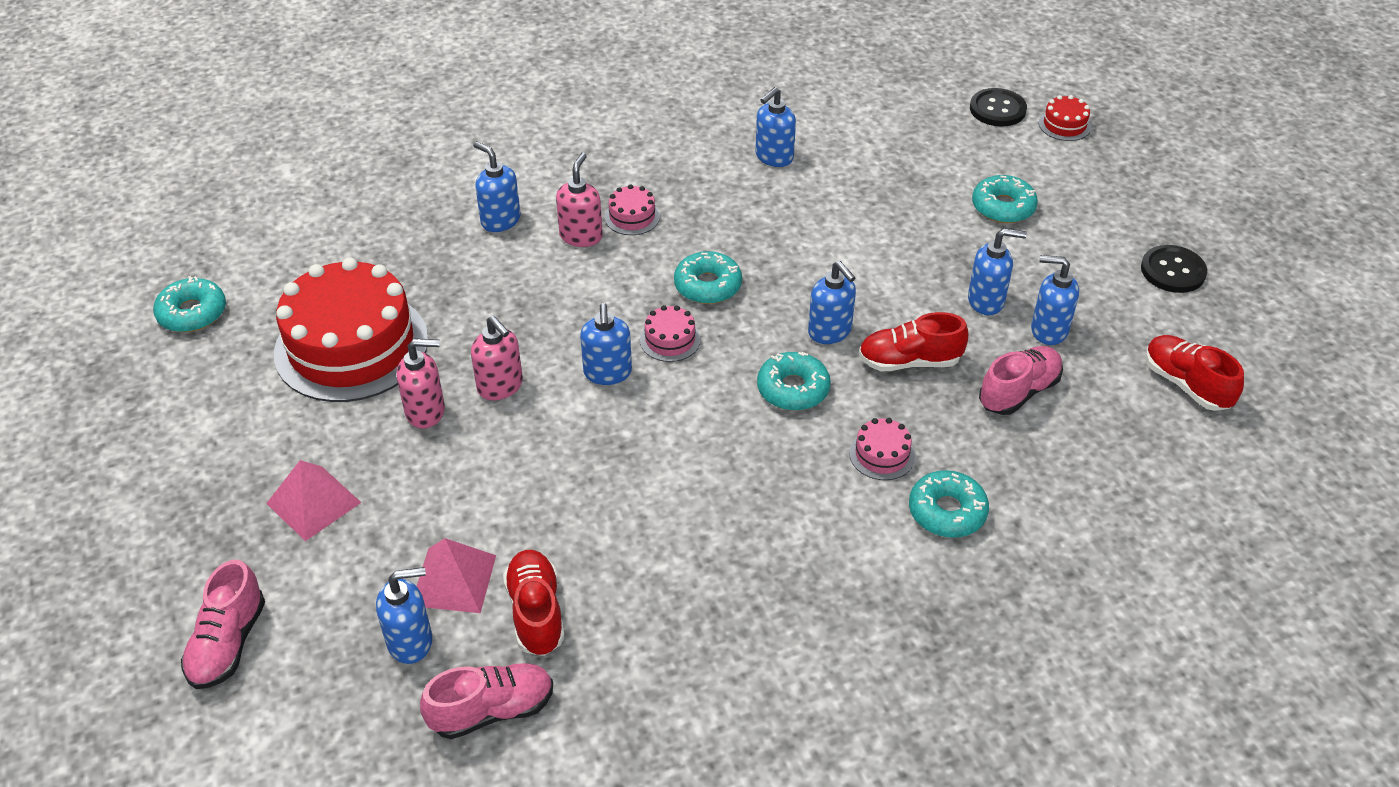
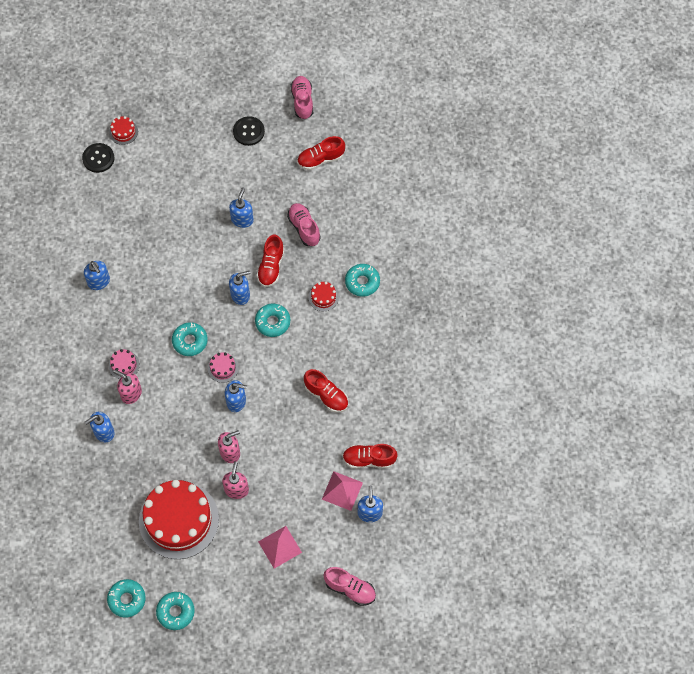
camera: 75 degrees left, 20 degrees up
(492, 710) = (412, 485): pink shoe -> pink shoe (302, 101)
(663, 507) = (326, 395): none -> red shoe
(882, 454) = (323, 297): pink cake -> red cake
(1003, 207) = (178, 186): turquoise donut -> turquoise donut (175, 612)
(1048, 330) = (270, 200): blue soap dispenser -> none

